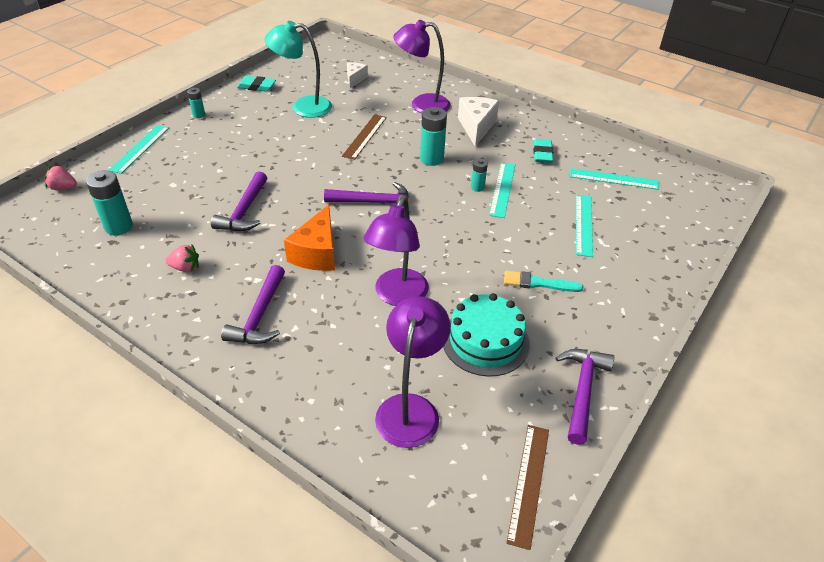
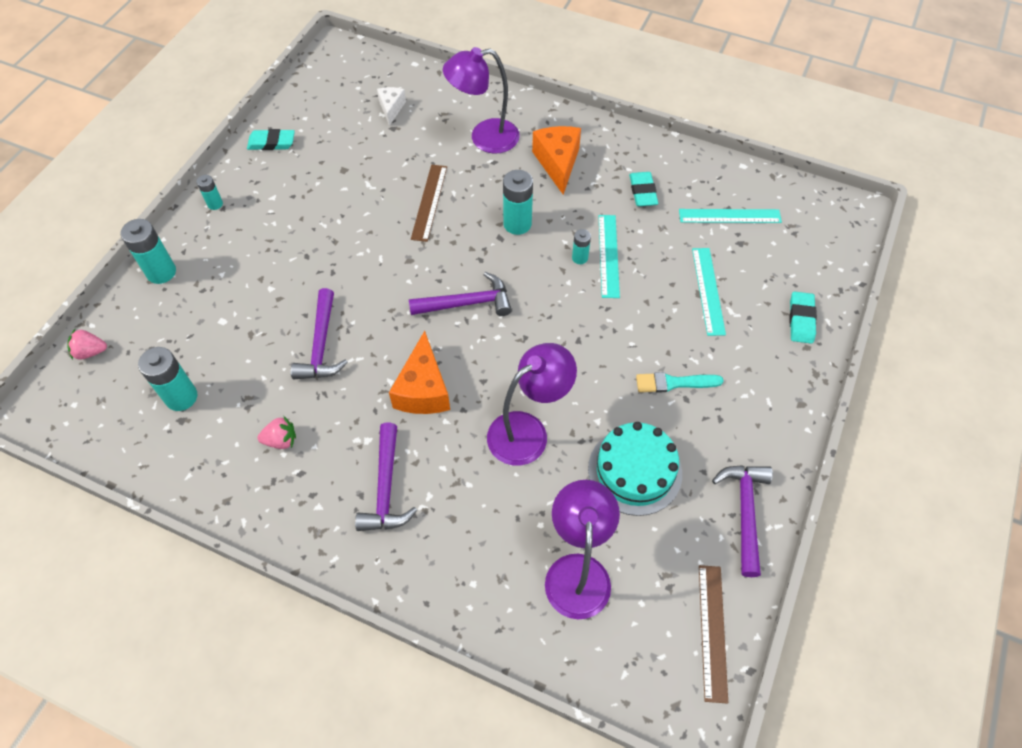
camera: 10 degrees left, 15 degrees up
(140, 148) = (161, 272): turquoise ruler -> turquoise battery
(303, 107) = (340, 167): turquoise lamp -> none
(397, 296) = (528, 431): purple lamp -> purple lamp turned 135 degrees counterclockwise
(476, 127) = (558, 163): white cheese -> orange cheese
(664, 257) = (801, 320): none -> turquoise eraser

